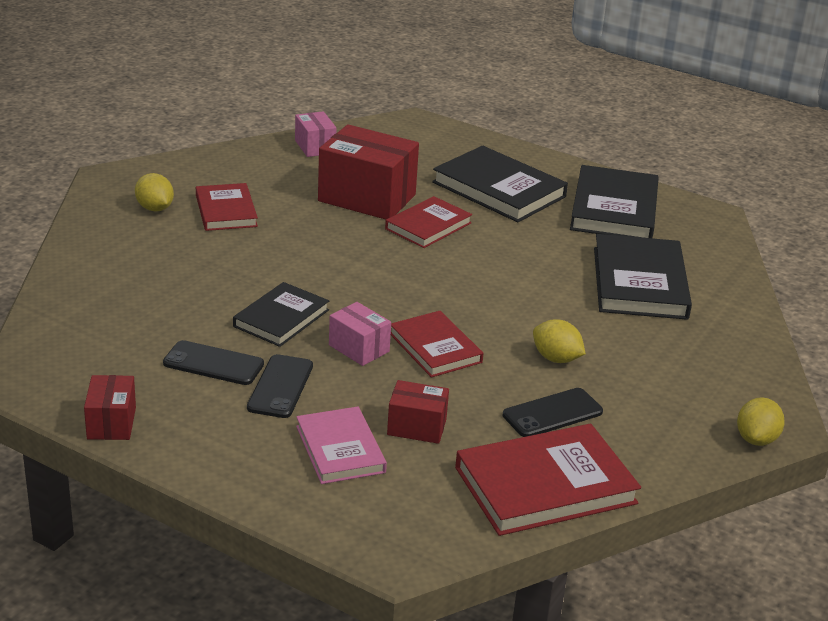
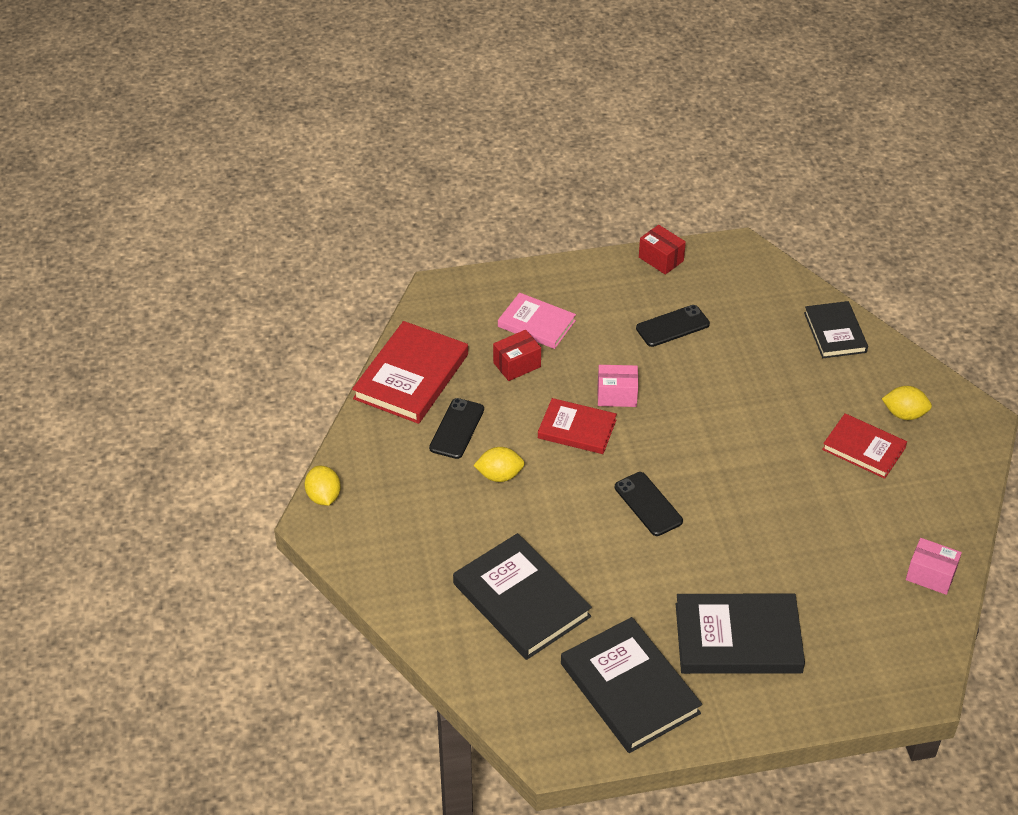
camera: 140 degrees right, 15 degrees up
(280, 387) = (618, 338): black phone -> black phone (648, 504)
(281, 318) = (689, 384): black book -> black book (835, 332)
(367, 198) = (806, 542): red box -> none
(428, 226) = (726, 545): red book -> none

